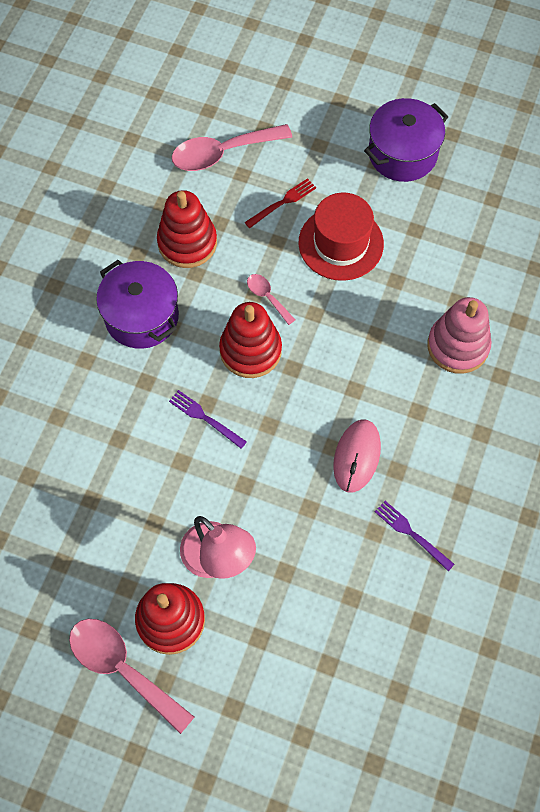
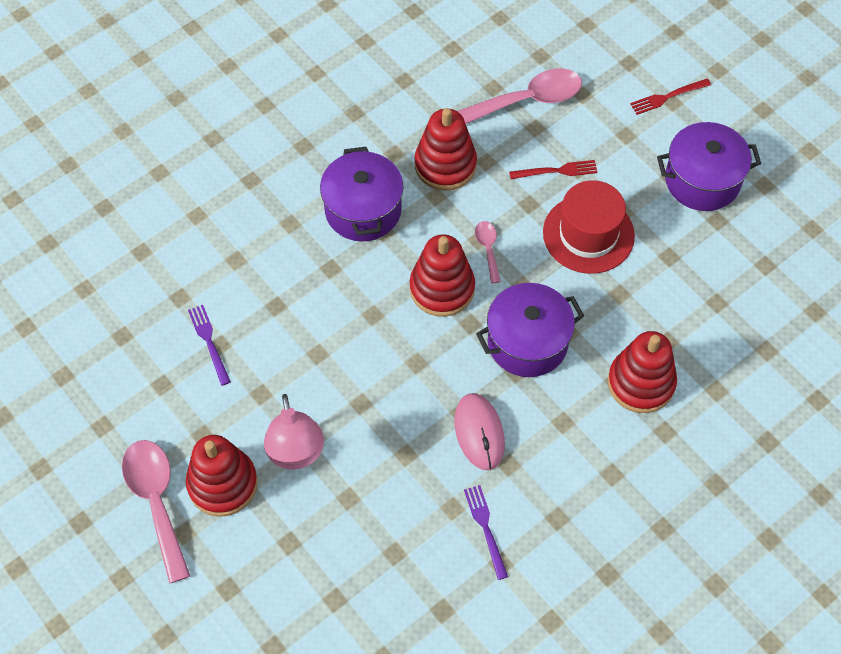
camera: 30 degrees right, 5 degrees down
(205, 418) = (363, 327): purple fork -> purple fork (209, 342)
(222, 153) = (529, 100): pink spoon -> pink spoon turned 150 degrees clockwise
(333, 97) = (667, 97): none -> red fork
(348, 359) = (527, 342): none -> purple pot
(357, 456) = (479, 432): pink mouse -> pink mouse turned 60 degrees counterclockwise
(458, 346) = (641, 383): pink stacking toy -> red stacking toy

